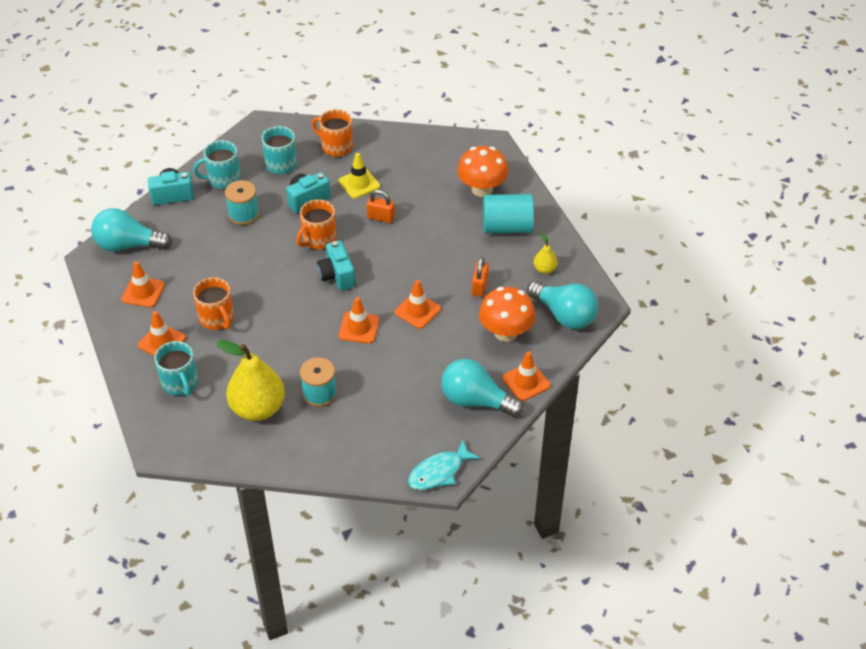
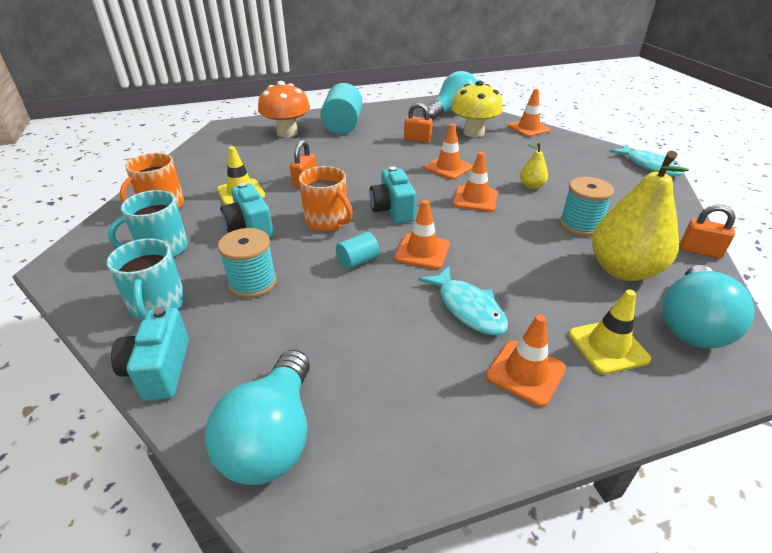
camera: 85 degrees left, 10 degrees down
(143, 292) = (407, 405): orange traffic cone -> orange traffic cone (422, 251)
(180, 383) = (608, 346): turquoise mug -> yellow traffic cone
(217, 318) = (468, 308): orange mug -> turquoise fish
(267, 261) = (358, 261): none -> turquoise cylinder
(283, 465) = (700, 251): none -> orange padlock
(337, 275) = (392, 210): turquoise camera -> turquoise camera turned 90 degrees clockwise
(476, 401) = (557, 147): turquoise light bulb -> turquoise light bulb (691, 324)
(505, 332) = (473, 132): orange mushroom -> yellow mushroom
(544, 269) = (398, 115): yellow pear -> yellow pear (531, 186)

